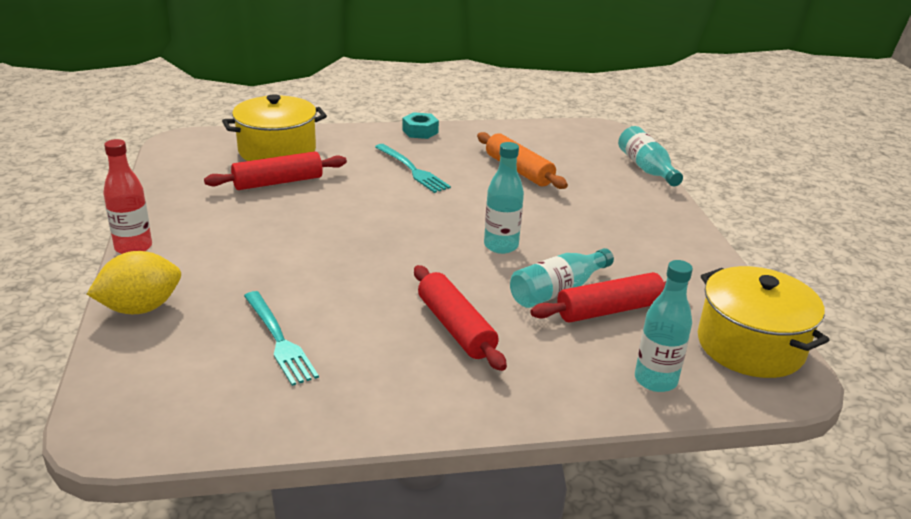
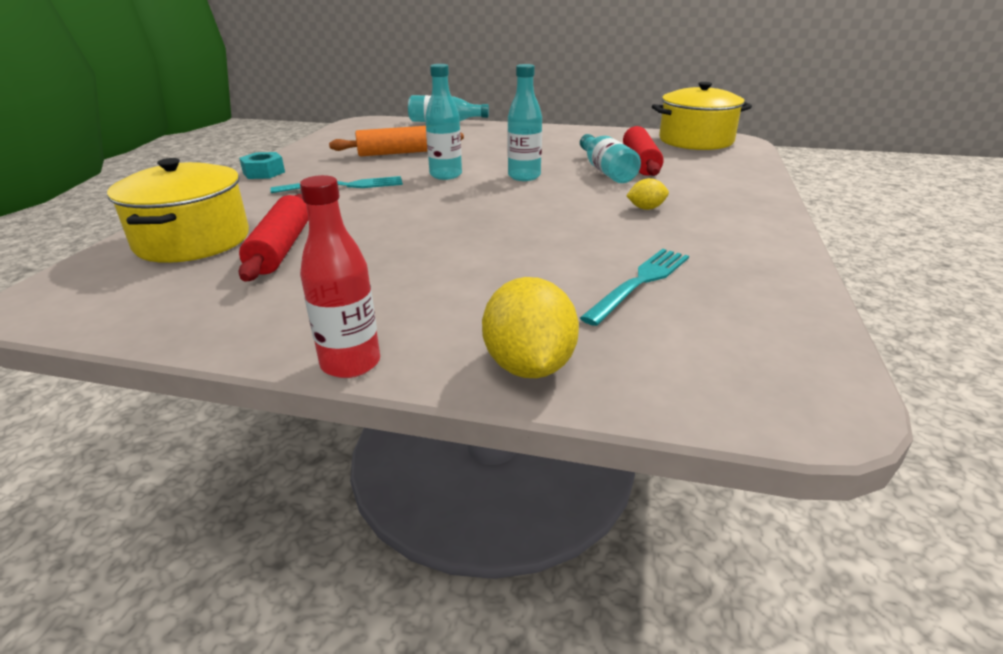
camera: 65 degrees left, 0 degrees up
(279, 340) = (640, 282): turquoise fork -> turquoise fork turned 45 degrees counterclockwise
(455, 327) = (646, 208): red rolling pin -> yellow lemon
(655, 380) = (731, 166): turquoise bottle -> turquoise bottle (446, 175)

